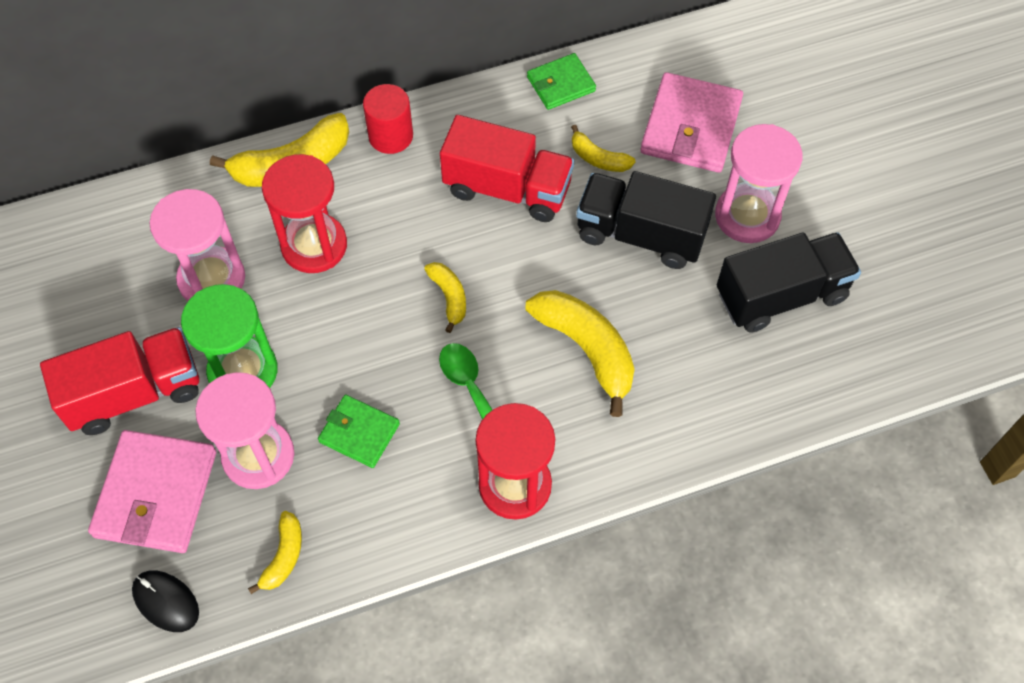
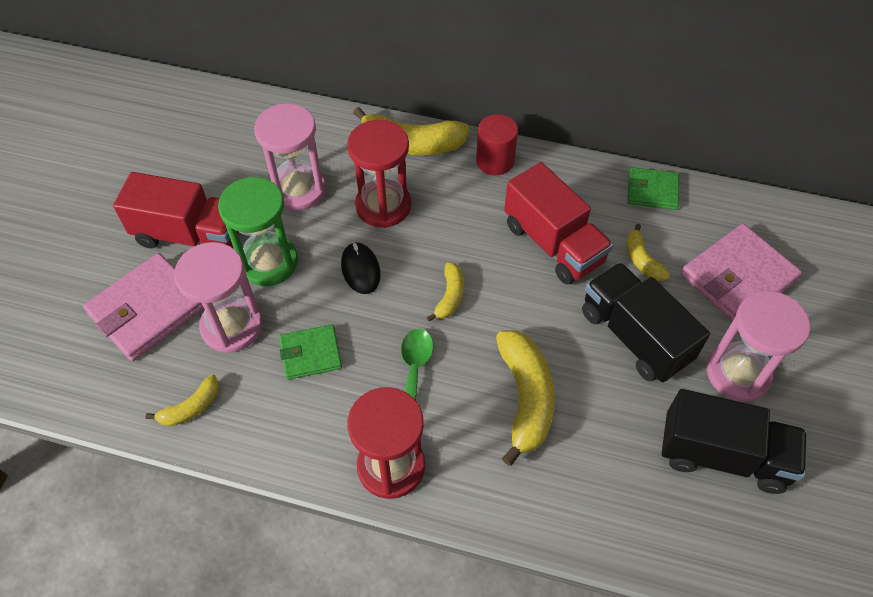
camera: 35 degrees right, 5 degrees down
(166, 601) = (94, 387): black mouse -> black mouse (360, 269)
(359, 433) = (311, 354): green wallet -> green wallet turned 75 degrees counterclockwise

